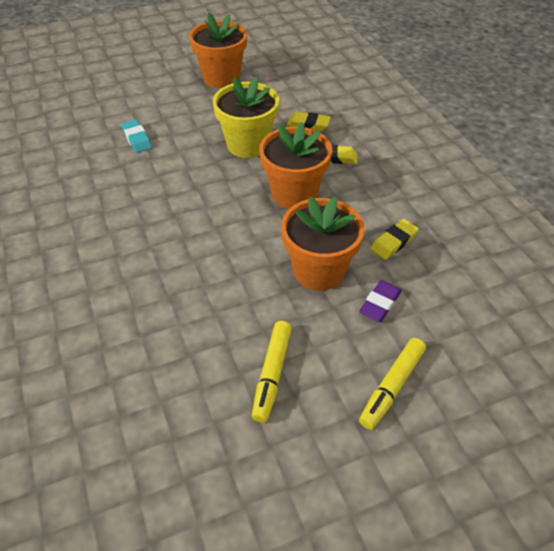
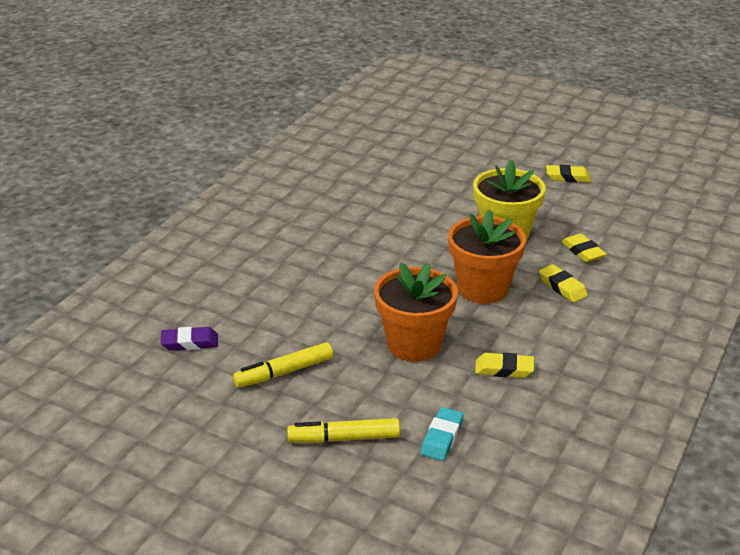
camera: 50 degrees right, 15 degrees down
(137, 139) = (427, 184): turquoise eraser -> turquoise eraser (442, 437)
(221, 78) = (568, 177): orange flower pot -> yellow eraser
(380, 304) = (421, 394): purple eraser -> purple eraser (190, 343)

